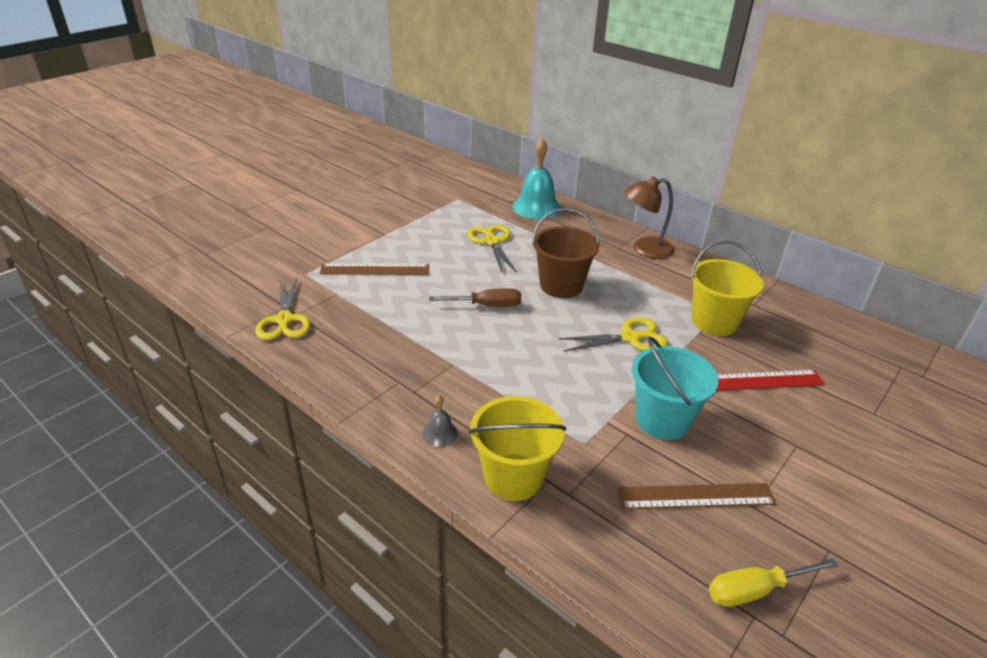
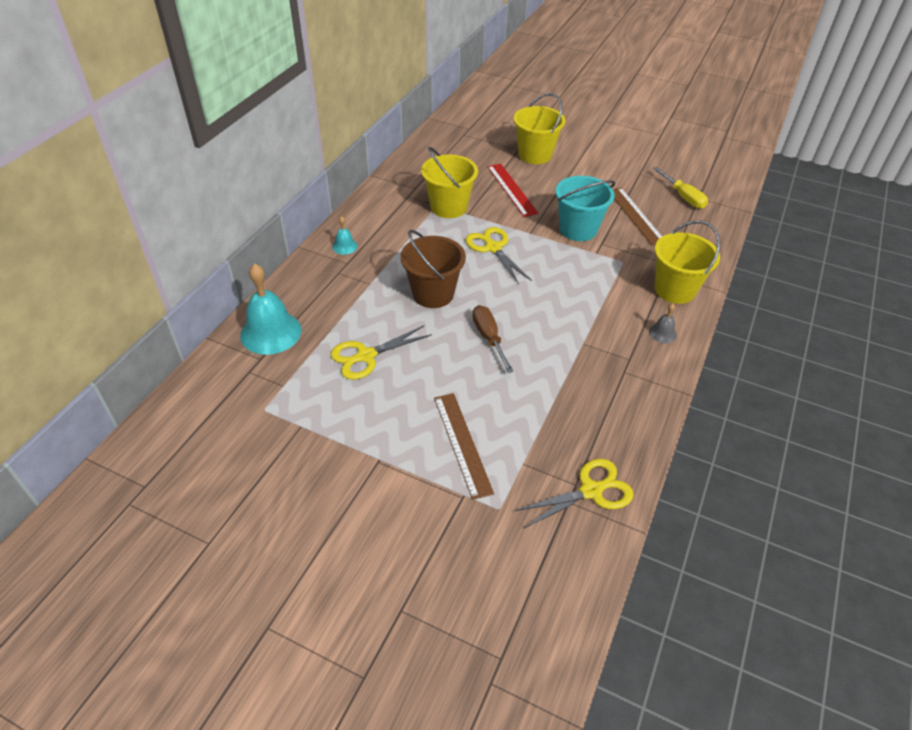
camera: 105 degrees left, 10 degrees up
(644, 249) = (345, 246): brown lamp -> turquoise bell
(862, 428) = (535, 155): none -> yellow bucket

